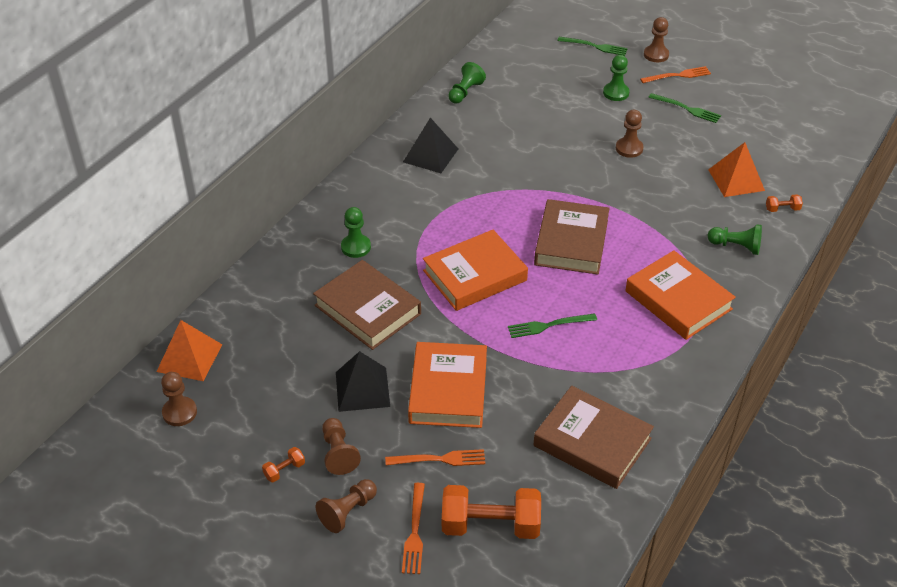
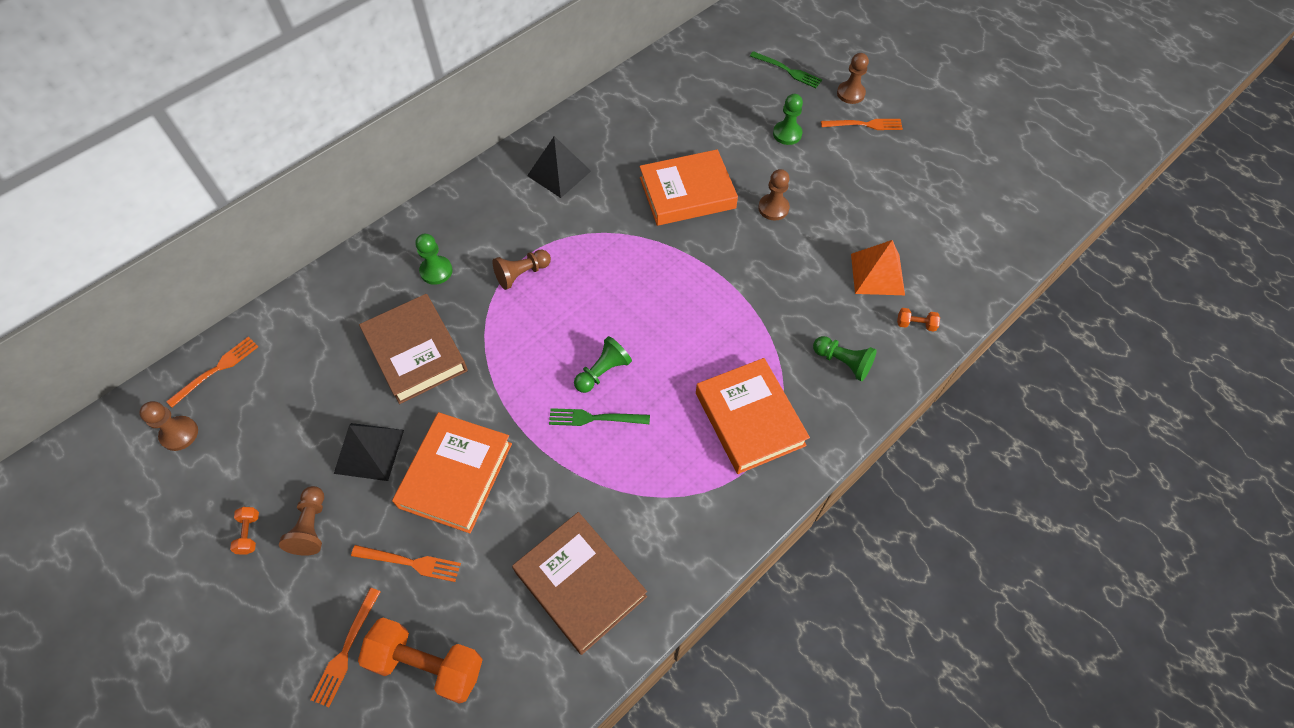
camera: 15 degrees right, 15 degrees up
(189, 358) = (217, 369): orange pyramid -> orange fork
(284, 470) = (249, 533): orange dumbbell -> orange dumbbell turned 75 degrees counterclockwise
(348, 512) = (289, 604): brown pawn -> brown pawn (522, 274)
(465, 92) = (626, 102): green pawn -> green pawn (603, 372)
(475, 275) = (543, 335): orange book -> orange book (687, 193)
(571, 242) = (662, 315): brown book -> none
(687, 109) = (858, 170): green fork -> none

